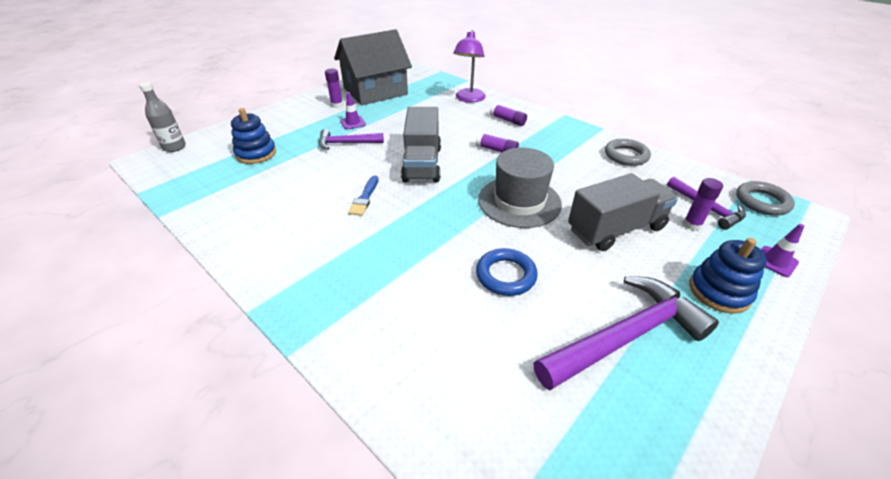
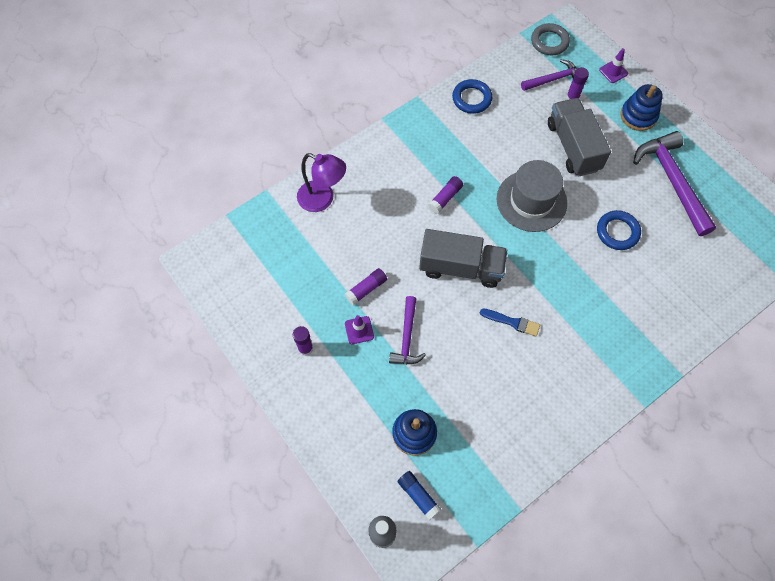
camera: 80 degrees left, 25 degrees up
(199, 160) = (418, 496): none -> blue glue stick
(375, 91) = (274, 301): grey house -> none
(507, 120) = (385, 173): purple glue stick -> purple glue stick (366, 289)
(626, 155) = (471, 99): grey ring -> blue ring

